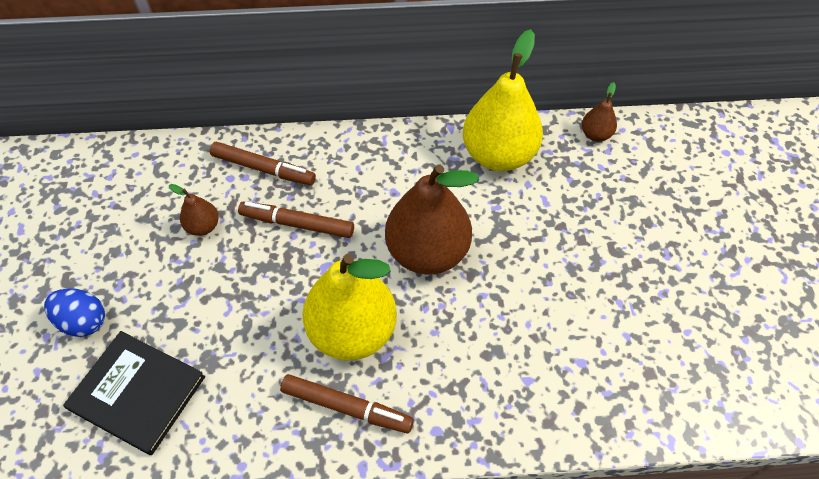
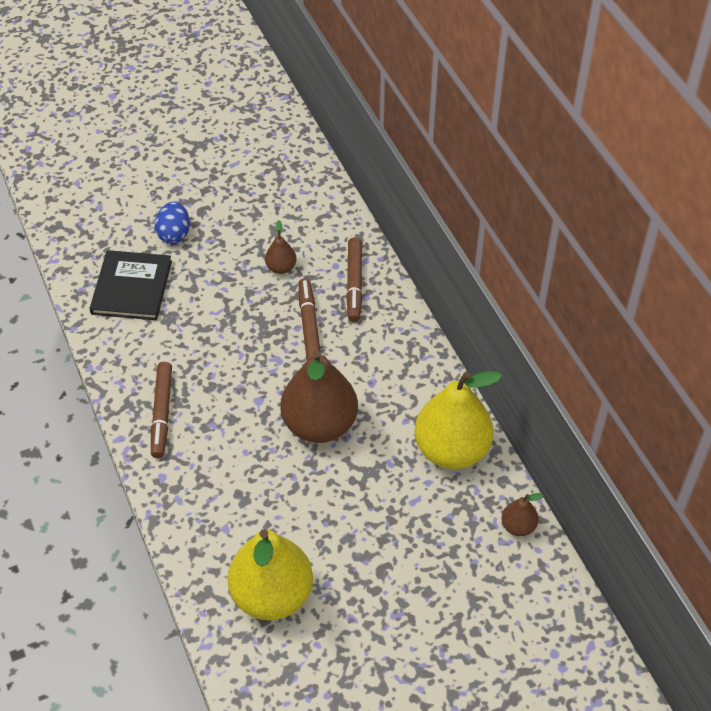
camera: 70 degrees right, 5 degrees down
(352, 331) = (226, 396): yellow pear -> yellow pear (272, 595)

